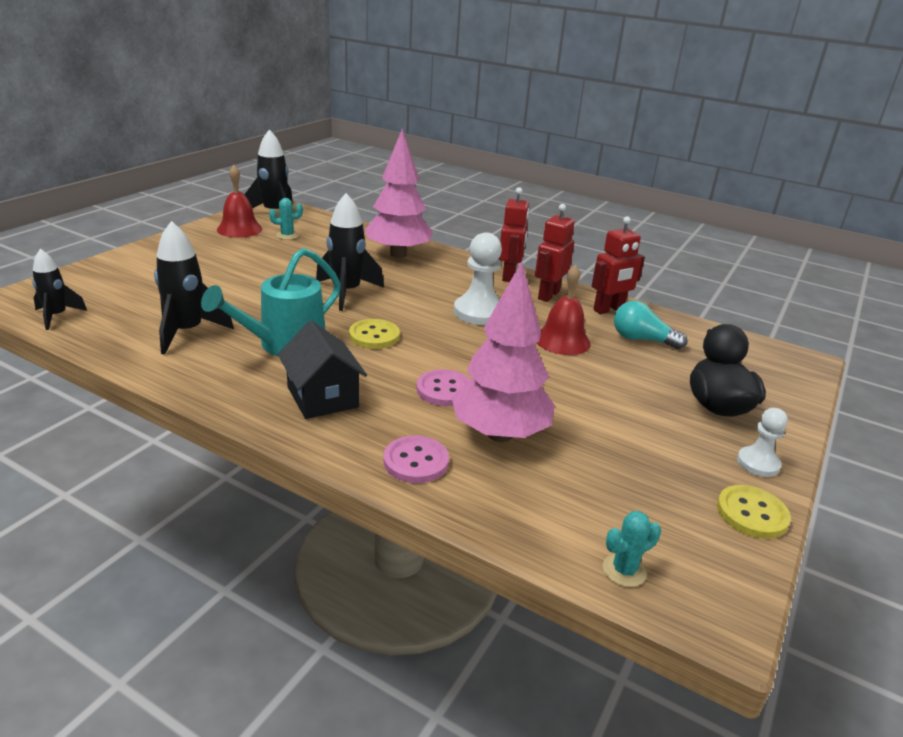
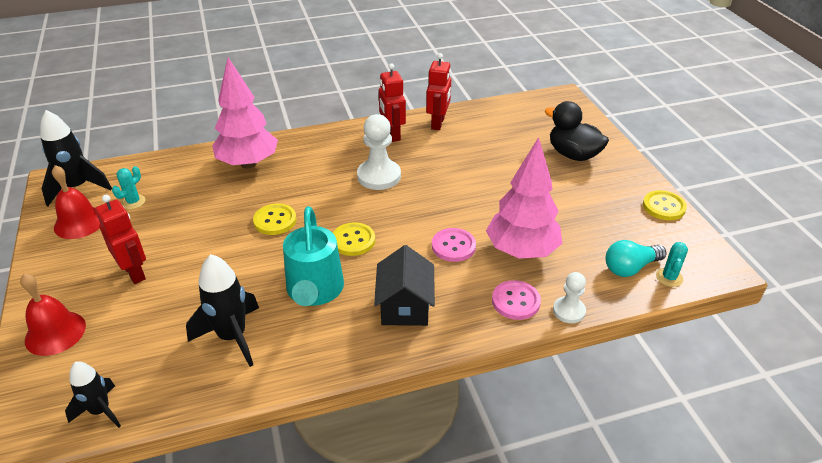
camera: 45 degrees left, 10 degrees up
(322, 397) = (405, 306): black house -> black house turned 75 degrees clockwise
(347, 292) = (275, 220): black rocket -> yellow button
(509, 276) = (347, 134): red robot -> red robot (134, 272)
(562, 340) = (451, 164): red bell -> red bell (55, 333)
(642, 339) = (484, 134): turquoise light bulb -> turquoise light bulb (630, 268)
(758, 463) = (630, 177): white pawn -> white pawn (569, 311)

